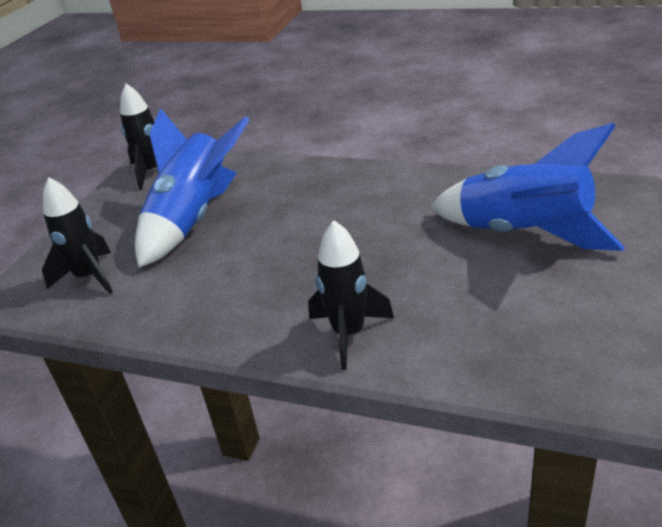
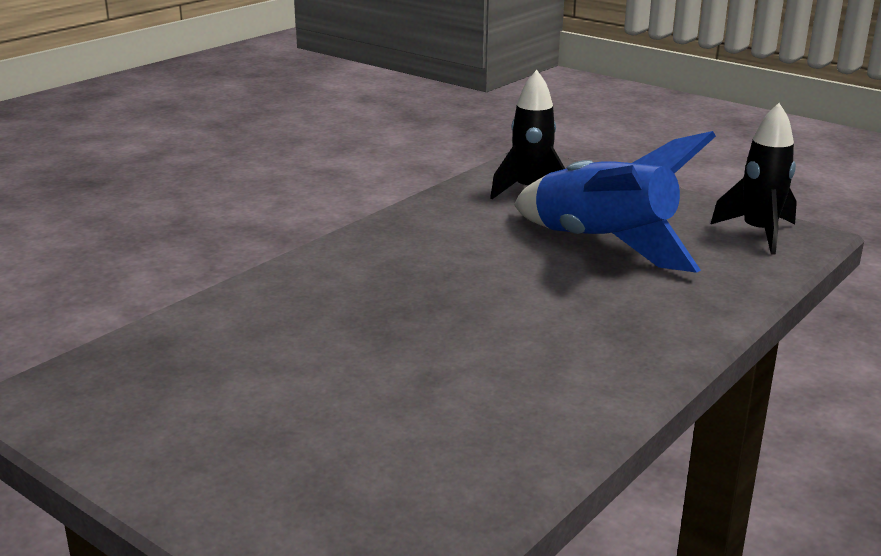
camera: 105 degrees right, 10 degrees down
(349, 333) = (292, 290): black rocket -> none
(524, 234) = (339, 447): blue rocket -> none

